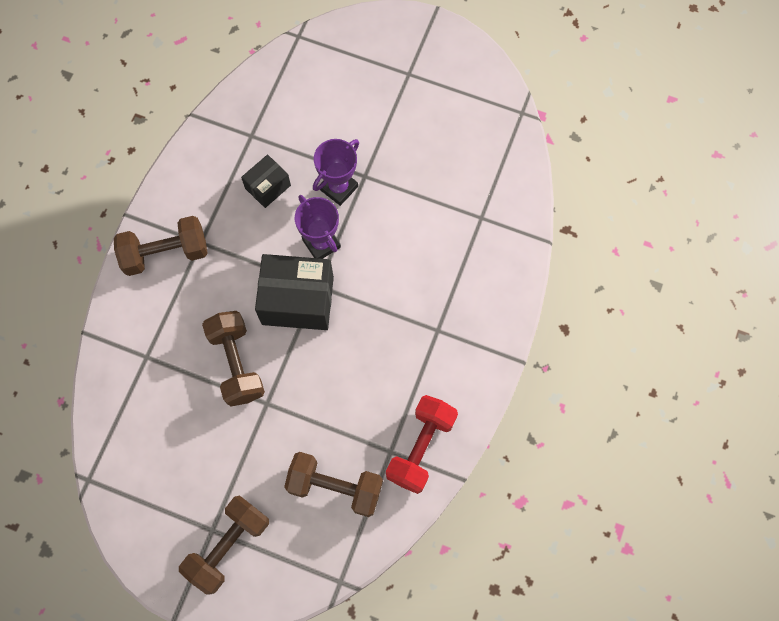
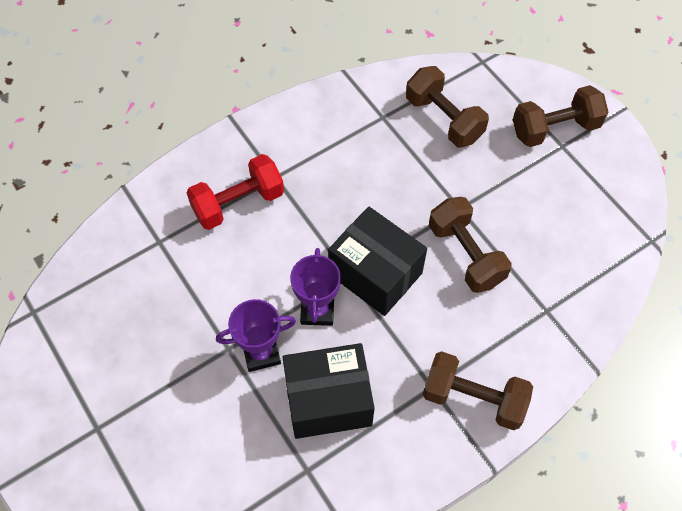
camera: 145 degrees left, 10 degrees down
(236, 363) = (465, 254): brown dumbbell -> brown dumbbell turned 45 degrees counterclockwise
(268, 187) = (328, 400): black box -> black box, size x1.82
(421, 447) = (357, 106): red dumbbell -> red dumbbell (238, 203)

